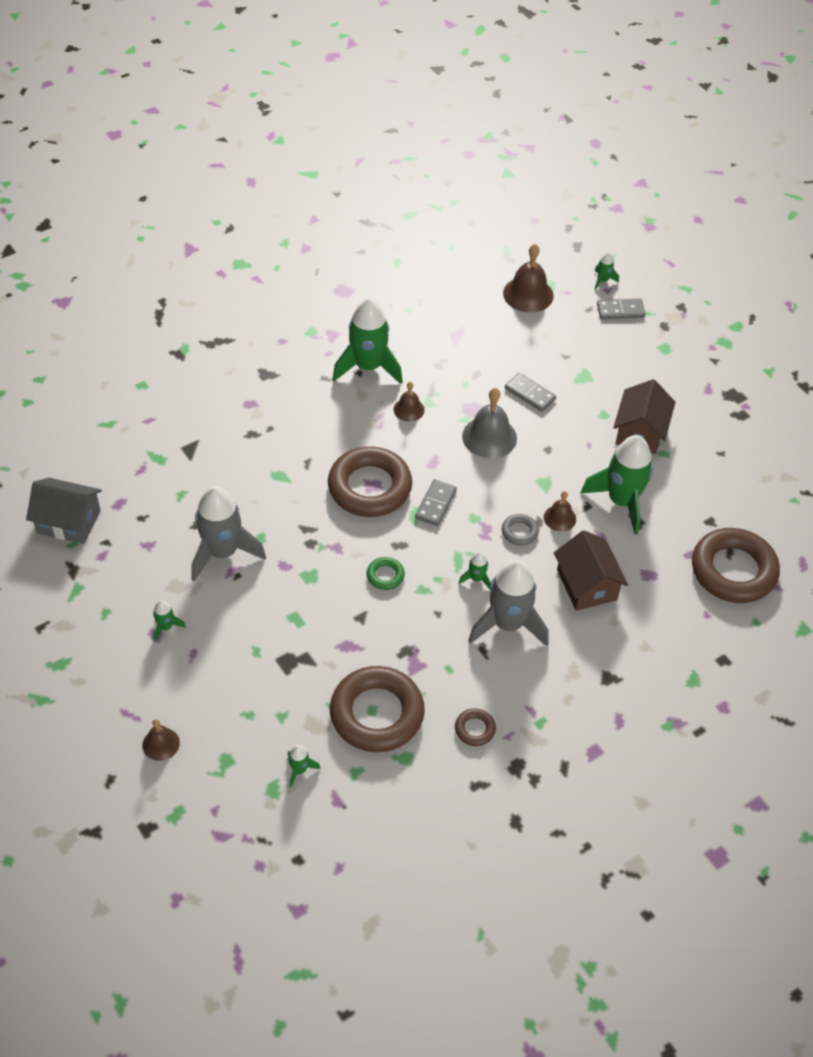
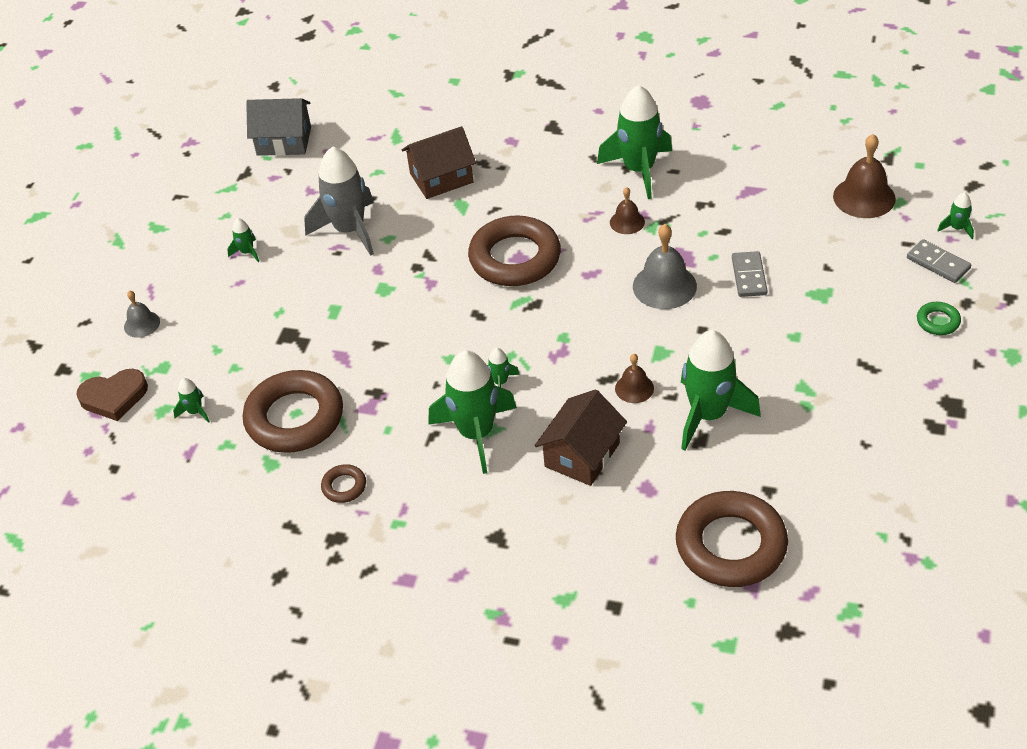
camera: 55 degrees right, 5 degrees down
(68, 522) = (284, 141): grey house -> grey house turned 60 degrees counterclockwise
(161, 744) = (142, 324): brown bell -> grey bell
(221, 812) = (114, 397): none -> brown heart
(385, 575) = (436, 328): green ring -> green ring (938, 321)
(435, 504) = (547, 306): grey domino -> none
(508, 624) = (476, 433): grey rocket -> green rocket
(519, 532) = (585, 374): grey ring -> none
(640, 432) = (809, 373): brown house -> brown house (441, 178)

